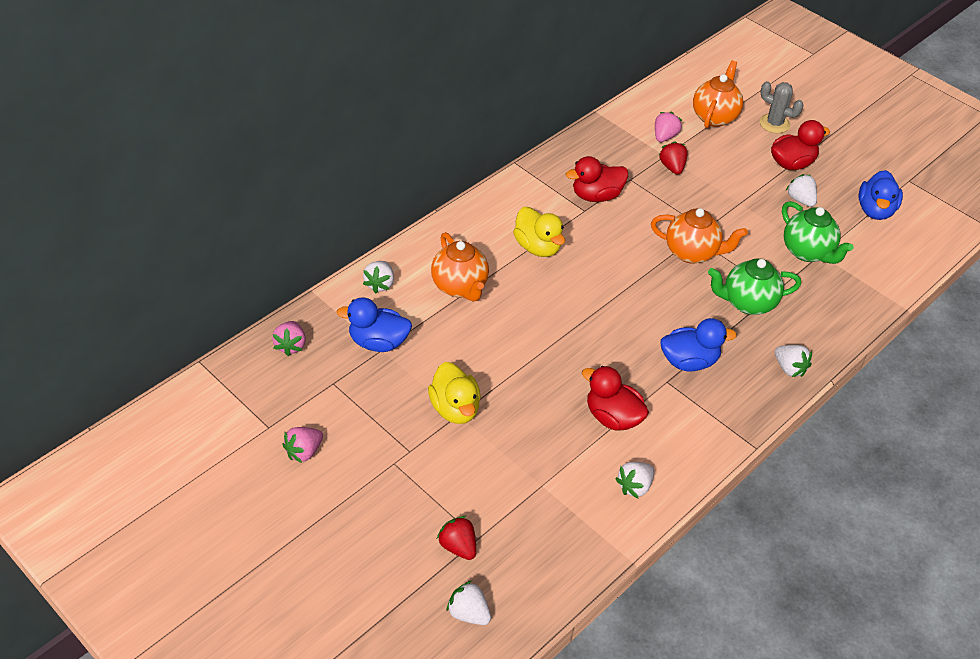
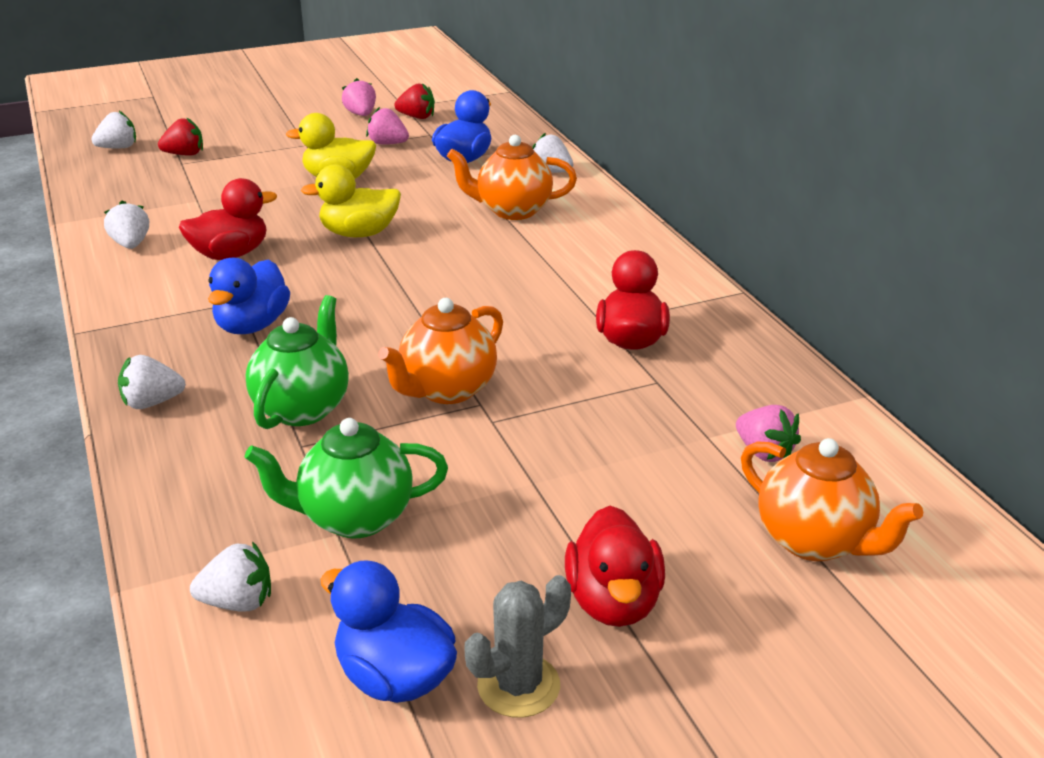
camera: 115 degrees right, 15 degrees down
(291, 345) = (496, 124): pink strawberry -> pink strawberry (388, 144)
(538, 247) = (548, 270): yellow duck -> yellow duck (359, 233)
(672, 167) = (669, 434): red strawberry -> red strawberry (417, 117)
(774, 124) = (767, 631): grey cactus -> grey cactus (518, 686)
(800, 200) = (495, 567): white strawberry -> white strawberry (238, 602)

